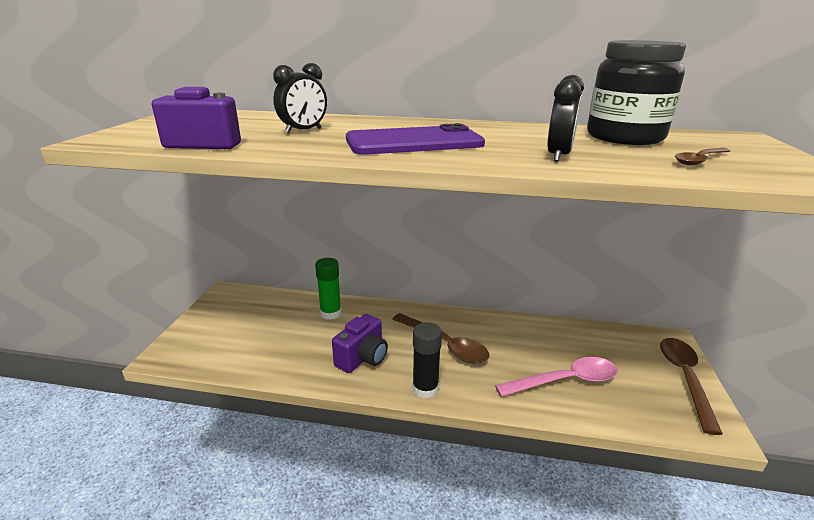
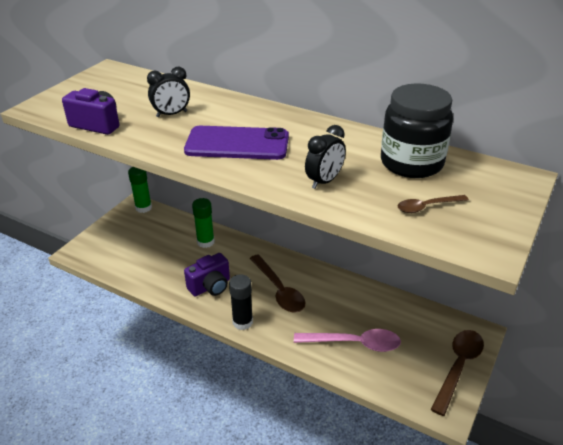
camera: 20 degrees right, 10 degrees up
(237, 293) = (143, 208): none -> green glue stick

